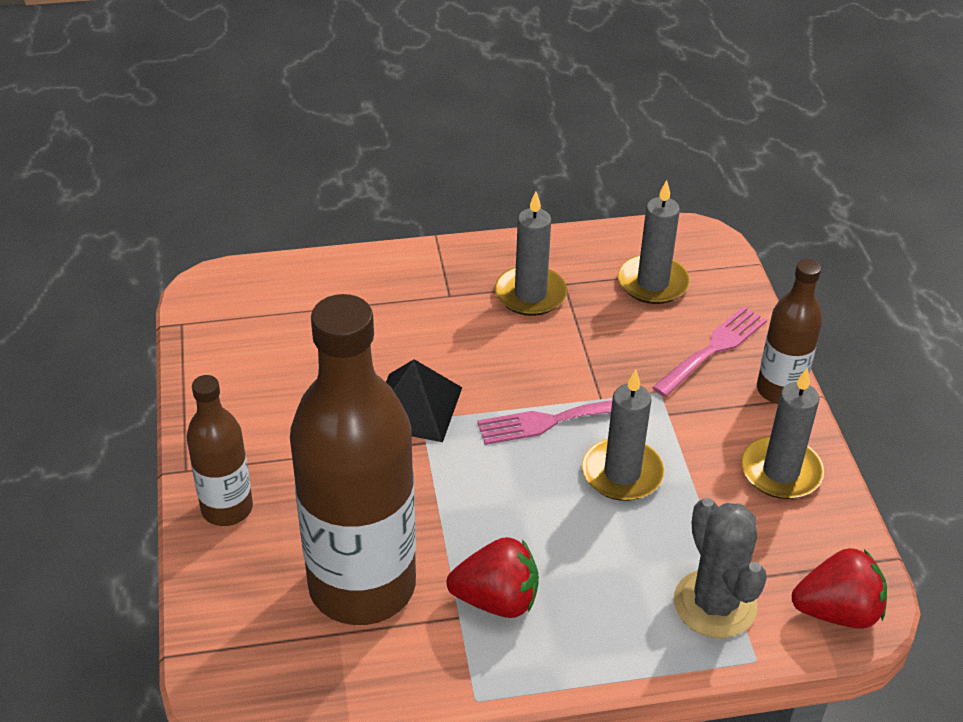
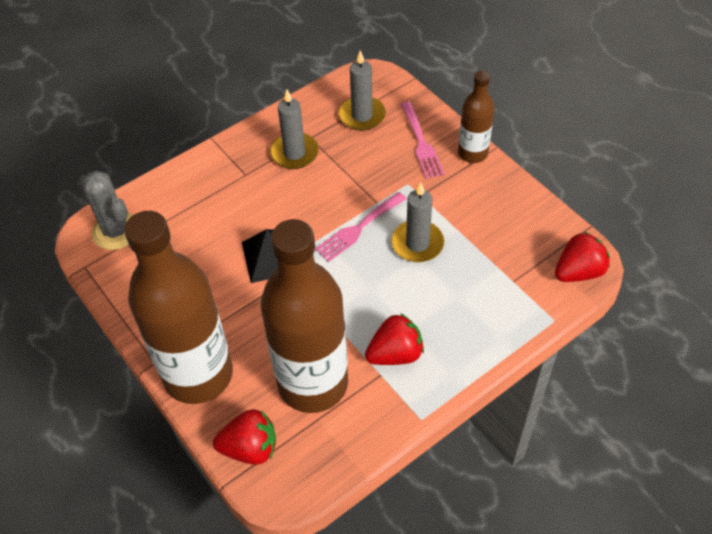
camera: 25 degrees left, 10 degrees up
(227, 508) = (198, 375): brown bottle -> brown bottle, size x1.98
(229, 627) = (250, 448): none -> red strawberry
(713, 349) = (421, 143): pink fork -> pink fork turned 150 degrees clockwise
(715, 604) = (514, 298): grey cactus -> grey cactus (116, 231)
(781, 471) = (502, 203): grey candle -> none

